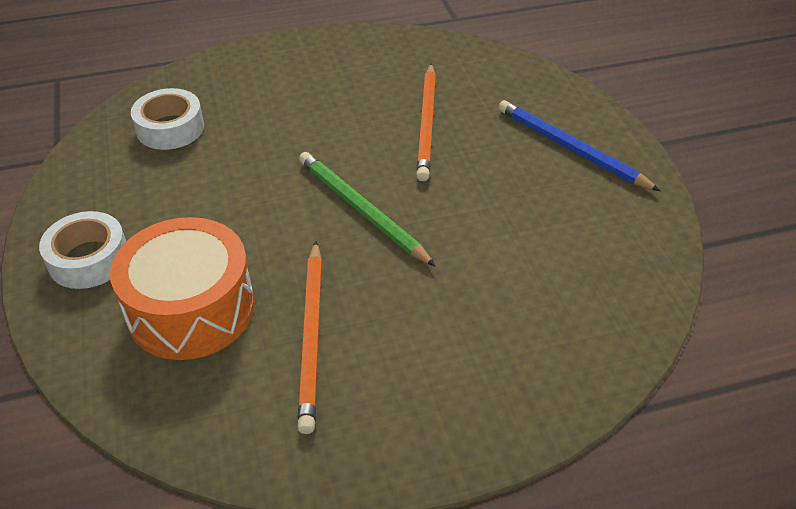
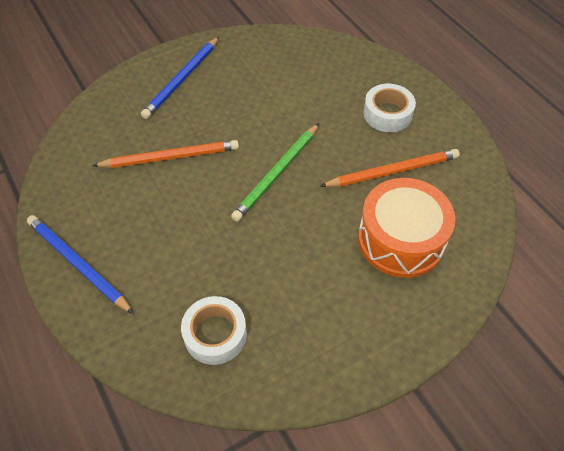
camera: 105 degrees left, 10 degrees up
(89, 259) = (385, 324): white tape -> white tape (387, 114)
(306, 53) = (78, 264): none -> blue pencil

